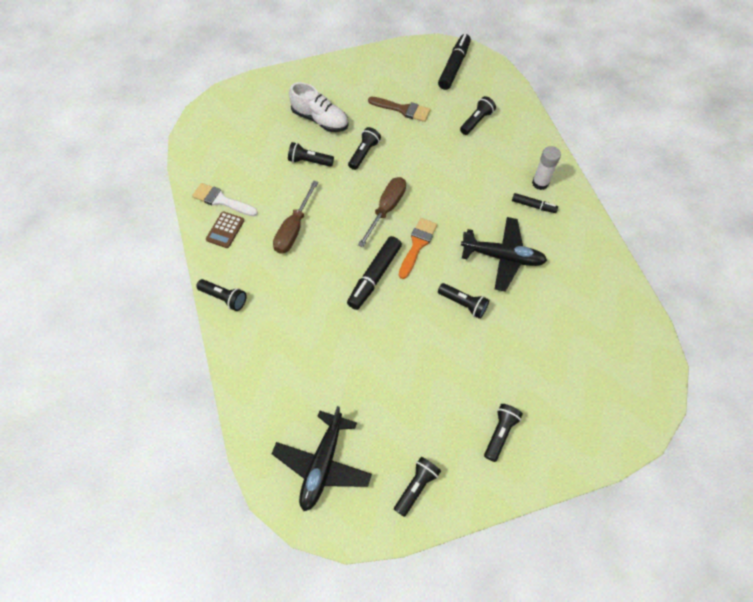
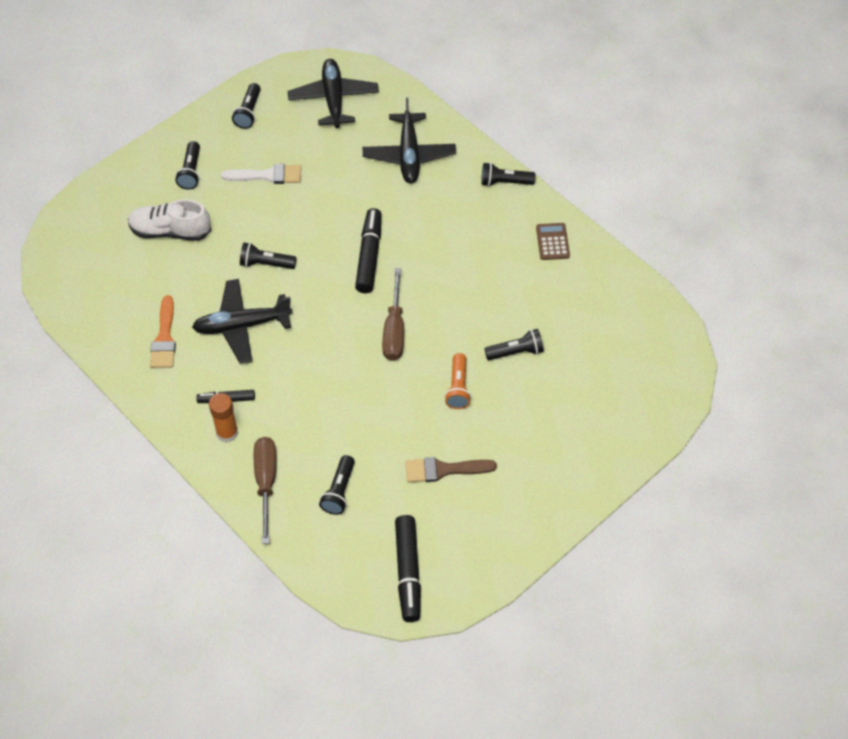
camera: 155 degrees right, 5 degrees down
(221, 200) = (580, 270): white brush -> white brush (268, 175)
(287, 362) = (409, 155): none -> black plane
(294, 229) = (482, 270): brown screwdriver -> brown screwdriver (266, 482)
(320, 120) = (539, 412): white shoe -> white shoe (170, 231)
(364, 153) = (458, 387): black flashlight -> orange flashlight
(417, 245) = (340, 304): orange brush -> orange brush (164, 338)
(540, 183) = (227, 433): white glue stick -> orange glue stick

